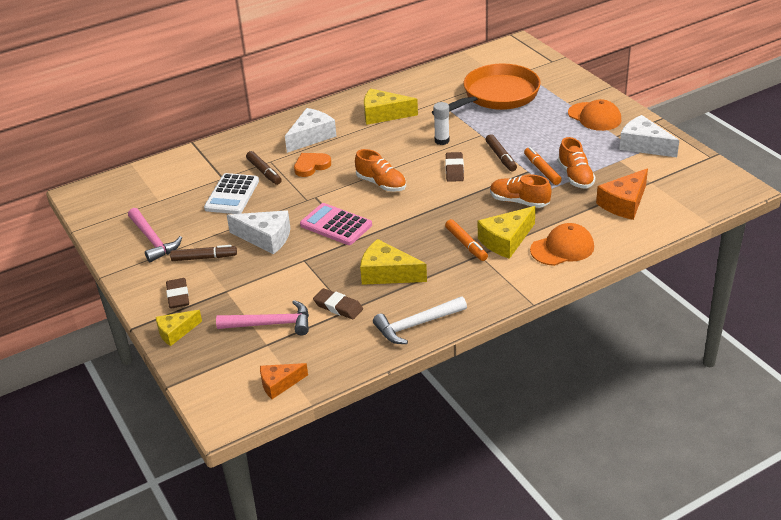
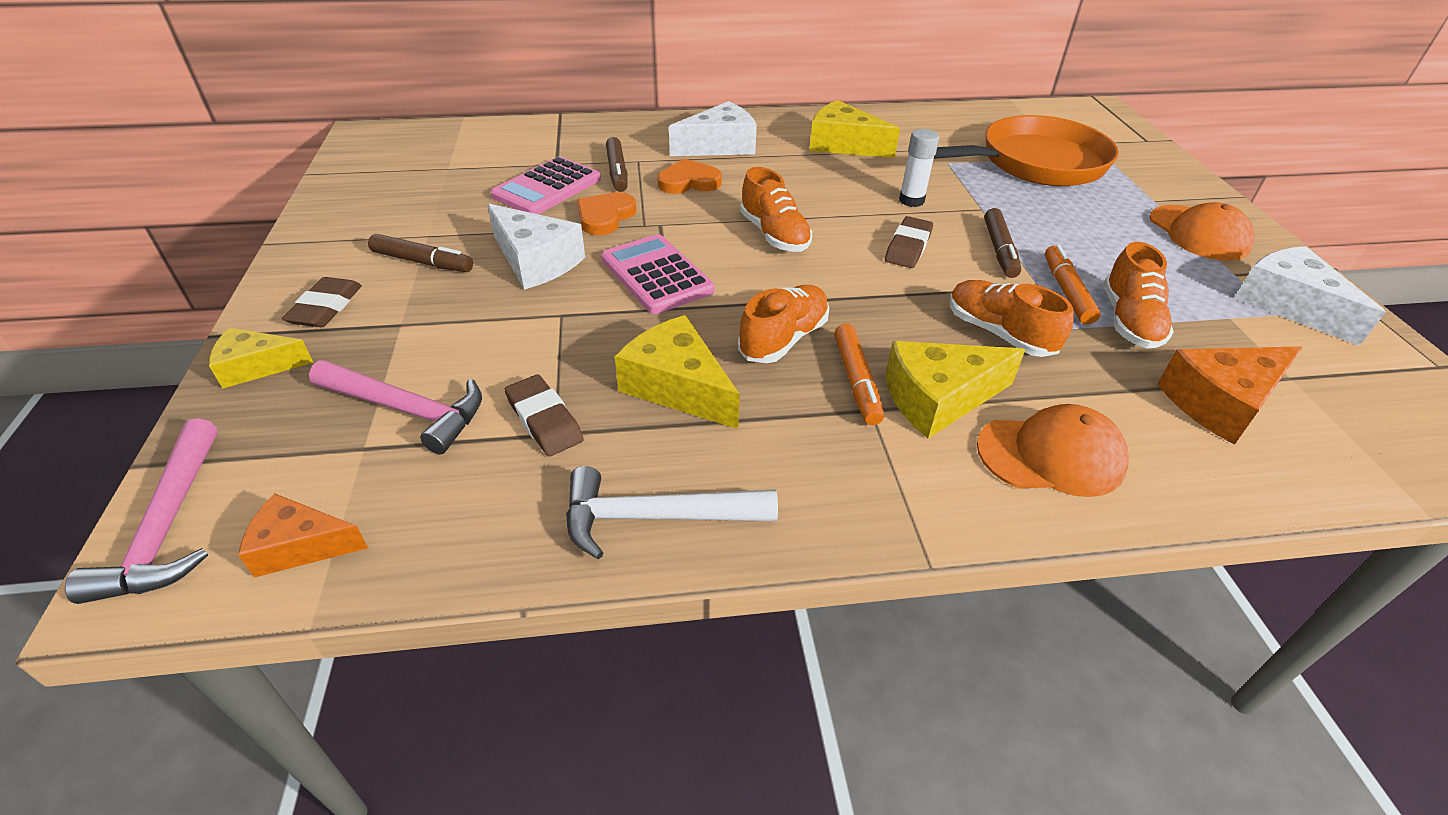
camera: 20 degrees right, 5 degrees up
(153, 240) = (384, 215): pink hammer -> pink hammer (168, 525)
(232, 195) = (547, 188): white calculator -> pink calculator
(281, 202) = (605, 217): none -> orange heart
(421, 236) = (783, 339): none -> orange shoe

